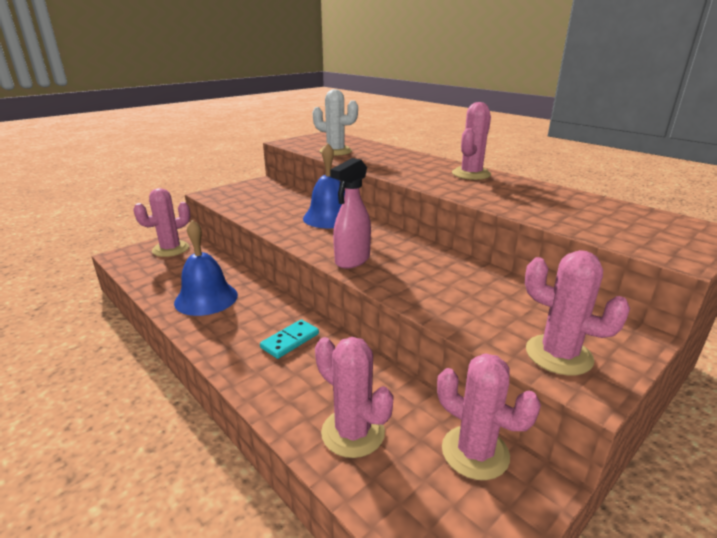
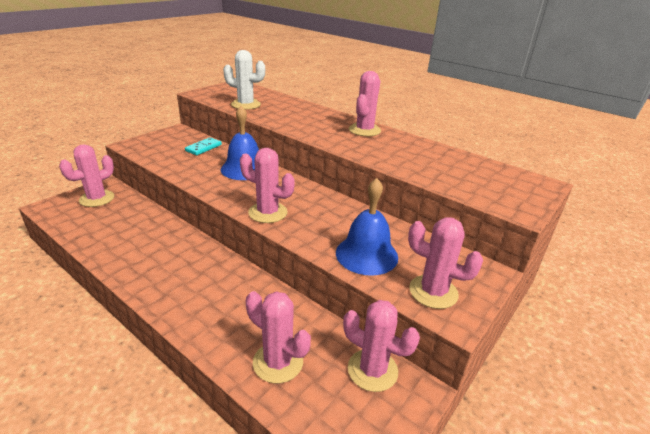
camera: 10 degrees left, 5 degrees up
(206, 298) = (138, 248): blue bell -> blue bell (366, 254)
(290, 341) = (218, 285): turquoise domino -> turquoise domino (203, 148)
(352, 260) = (268, 212): pink spray bottle -> pink cactus

